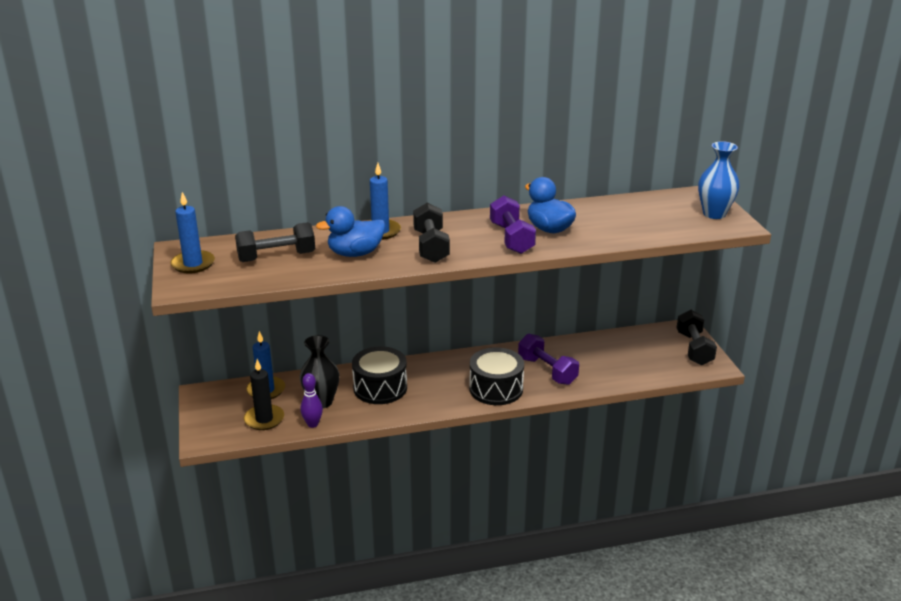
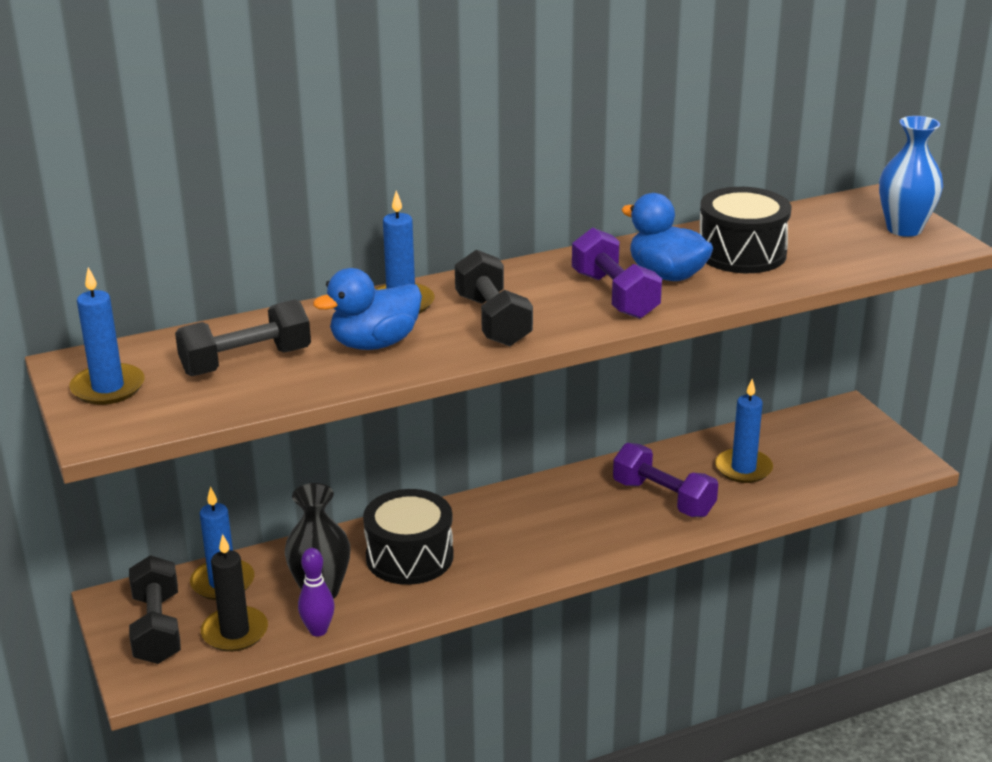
camera: 10 degrees left, 0 degrees up
(496, 389) = (594, 537): black drum -> black drum (741, 253)
(604, 358) = (743, 468): none -> blue candle
(694, 348) = (871, 439): black dumbbell -> black dumbbell (157, 628)

